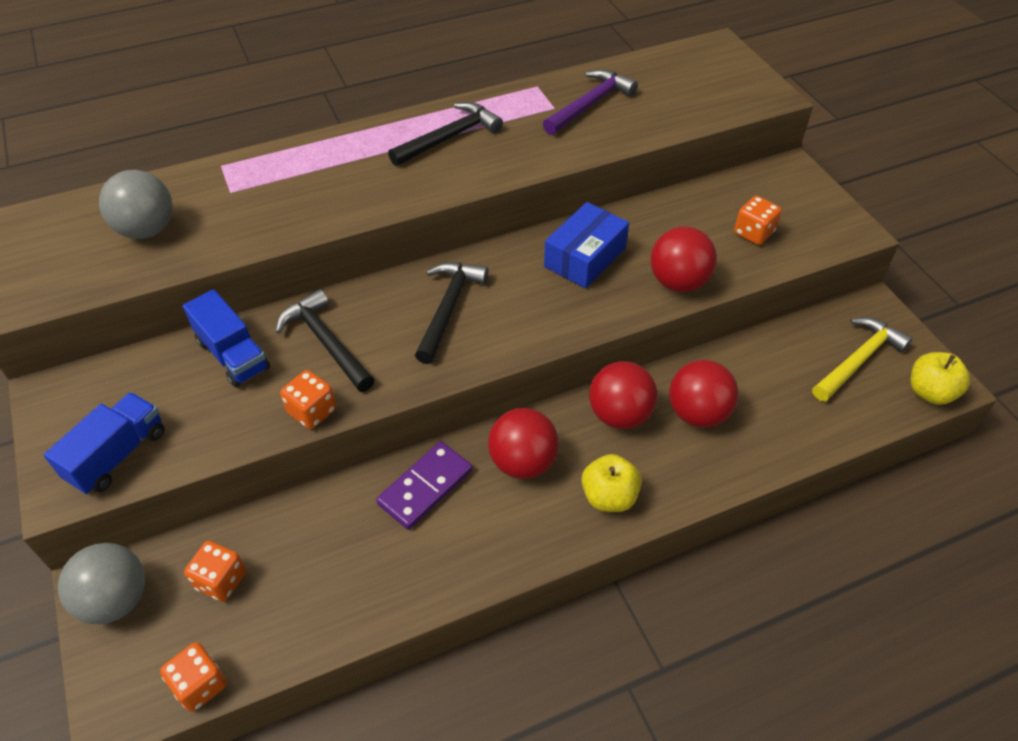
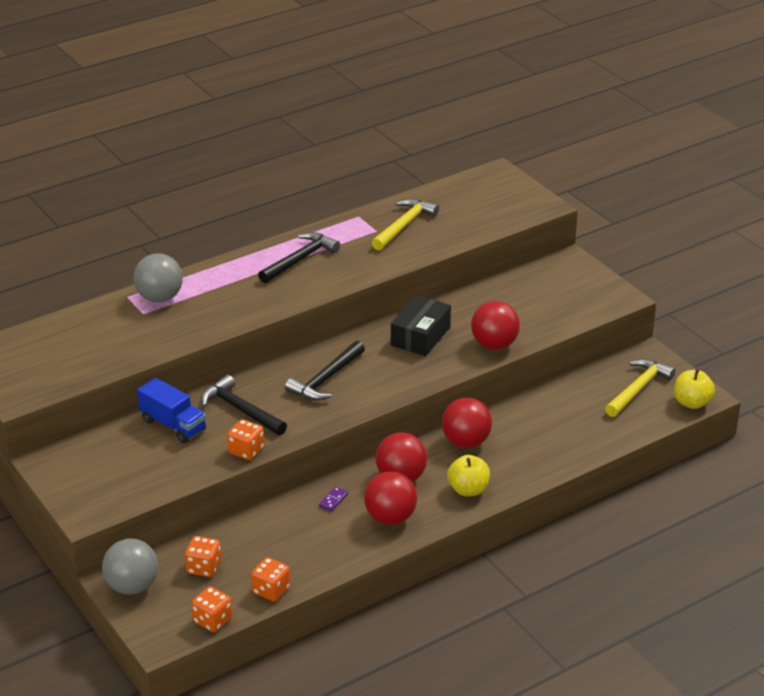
camera: 10 degrees left, 15 degrees down
(117, 455) = (115, 491): blue truck -> none
(147, 230) = (91, 344): grey ball -> grey ball (159, 298)
(425, 487) = (333, 500): purple domino -> purple domino, size x0.46
(448, 308) = (326, 379): black hammer -> black hammer turned 150 degrees counterclockwise
(585, 257) = (420, 336): blue box -> black box
(590, 104) = (404, 225): purple hammer -> yellow hammer
(697, 413) = (523, 434): red ball -> red ball (390, 517)
(753, 233) = (546, 307): orange dice -> orange dice (271, 590)

